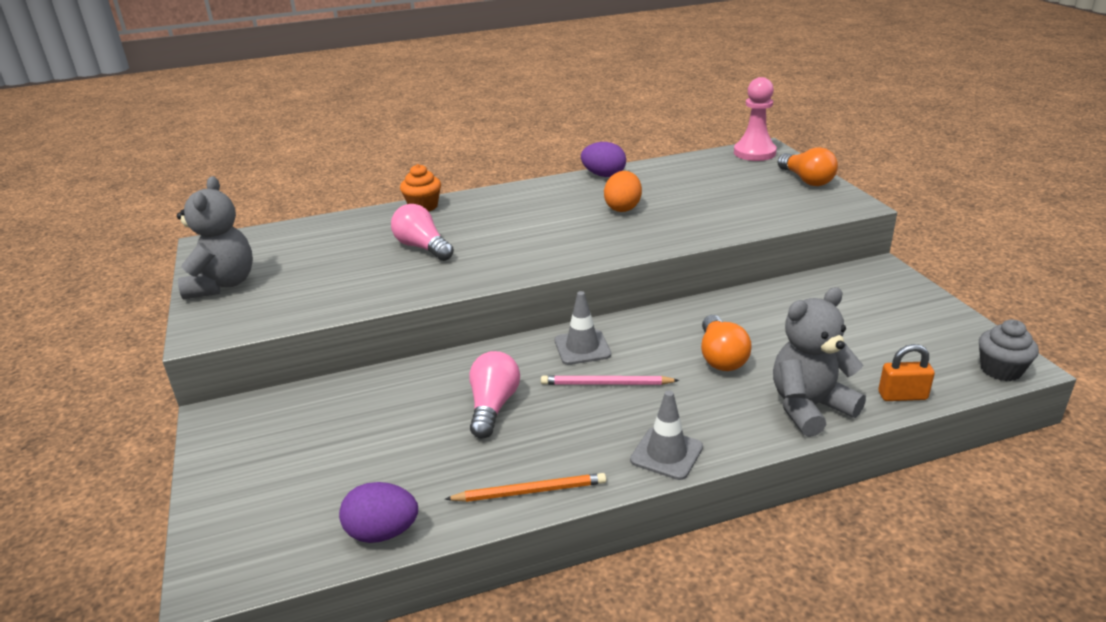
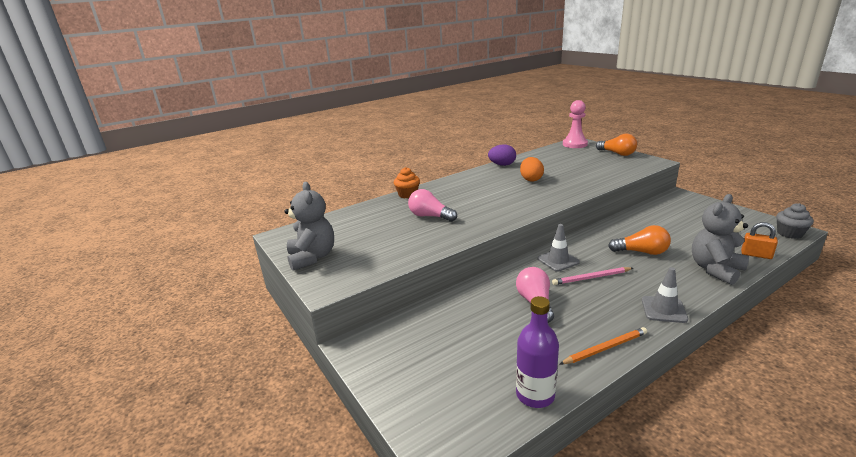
camera: 15 degrees left, 5 degrees down
(382, 532) = (535, 395): purple egg -> purple bottle
(721, 357) = (641, 252): orange light bulb -> orange light bulb turned 60 degrees counterclockwise
(902, 396) = (756, 255): orange padlock -> orange padlock turned 45 degrees clockwise

